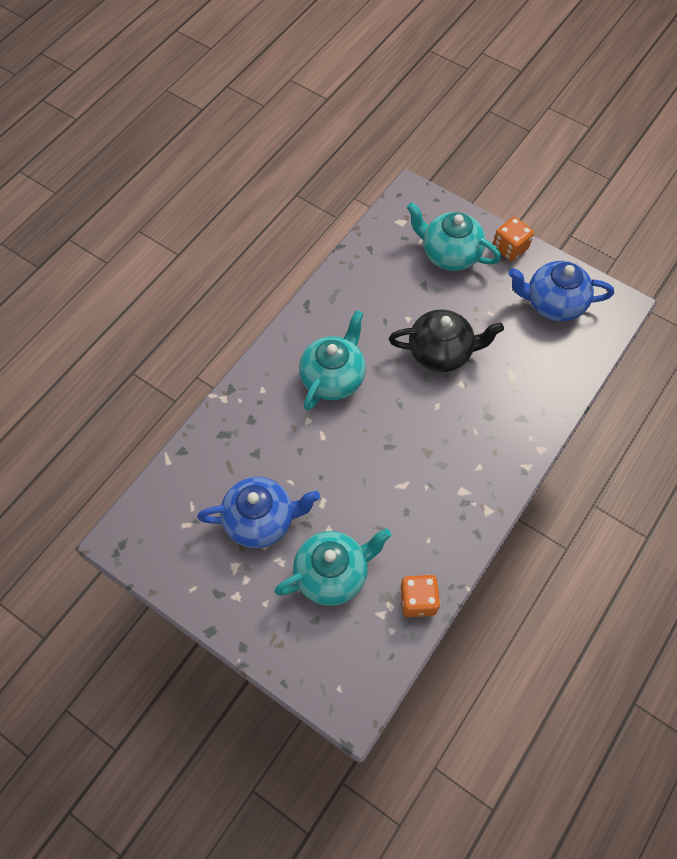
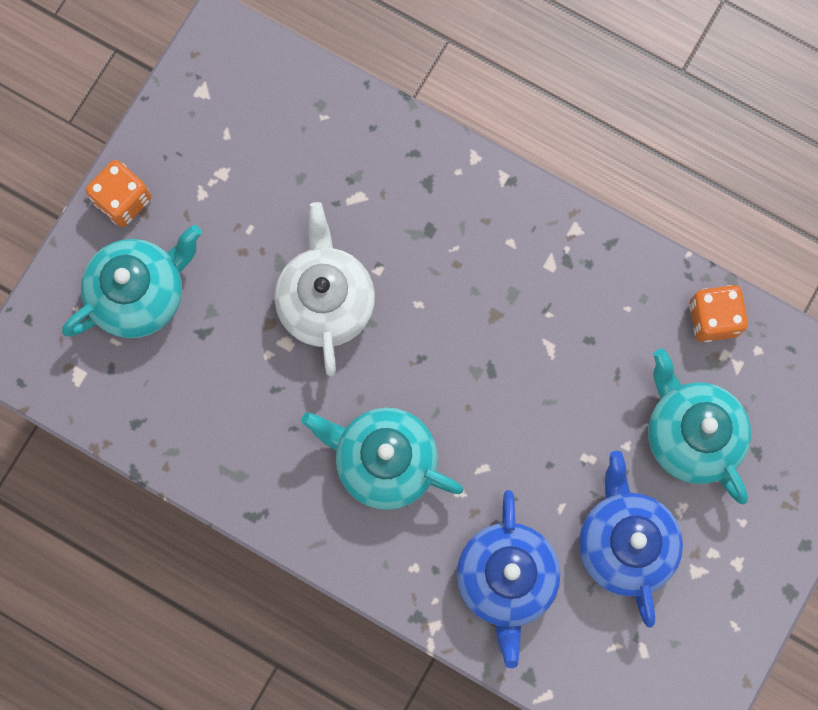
camera: 95 degrees left, 15 degrees up
(441, 352) = (326, 301): black teapot -> white teapot
(450, 254) = (140, 294): turquoise teapot -> turquoise teapot turned 150 degrees counterclockwise
(553, 303) = (225, 136): blue teapot -> blue teapot (506, 579)

